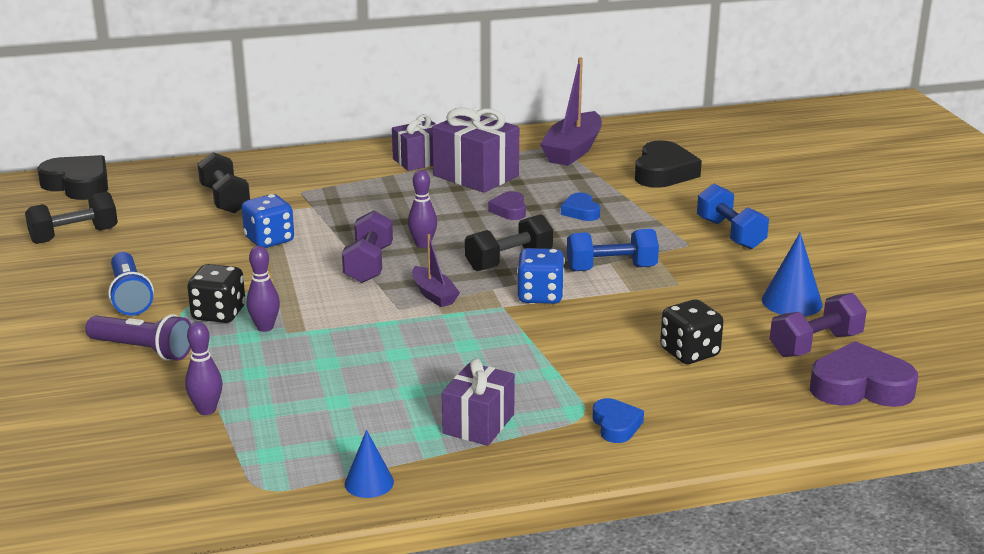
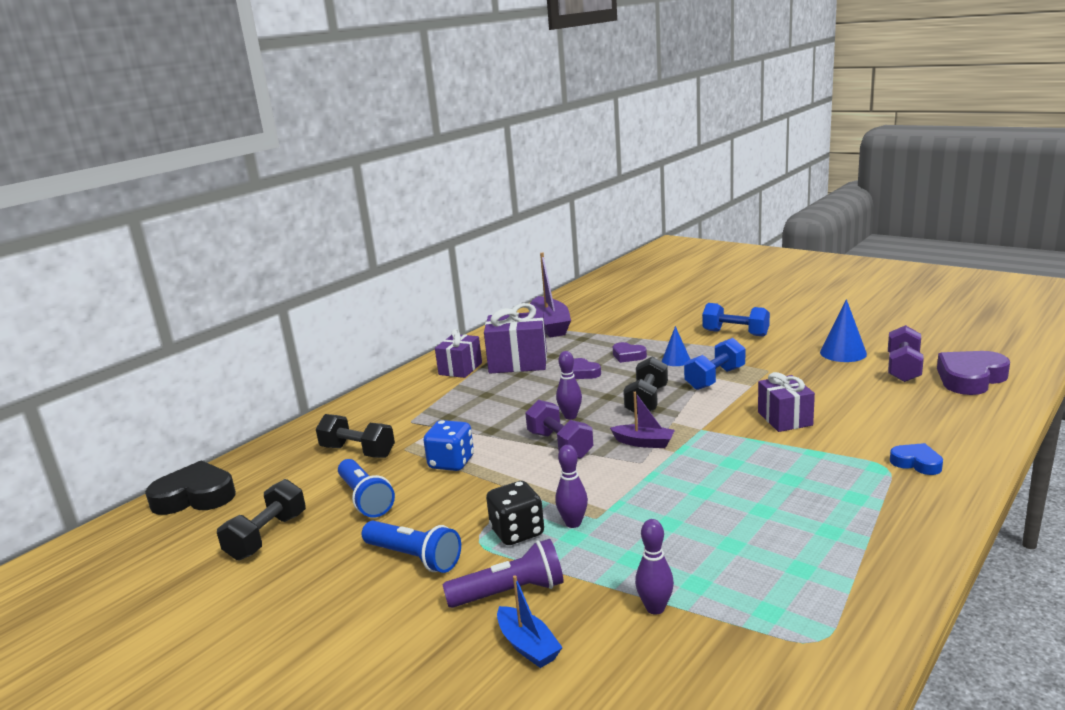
camera: 35 degrees left, 5 degrees down
(95, 387) = (528, 646): none -> blue boat
(170, 239) = (365, 499): none -> blue flashlight
(369, 482) = (873, 588): blue cone -> blue cone (676, 360)
(478, 424) = (847, 507): purple gift -> purple gift (784, 419)
(540, 296) = (710, 412): blue dice -> none
(580, 212) = (628, 356): blue heart -> purple heart
(663, 172) = (629, 317): black heart -> none
(689, 353) = (858, 403): black dice -> none

